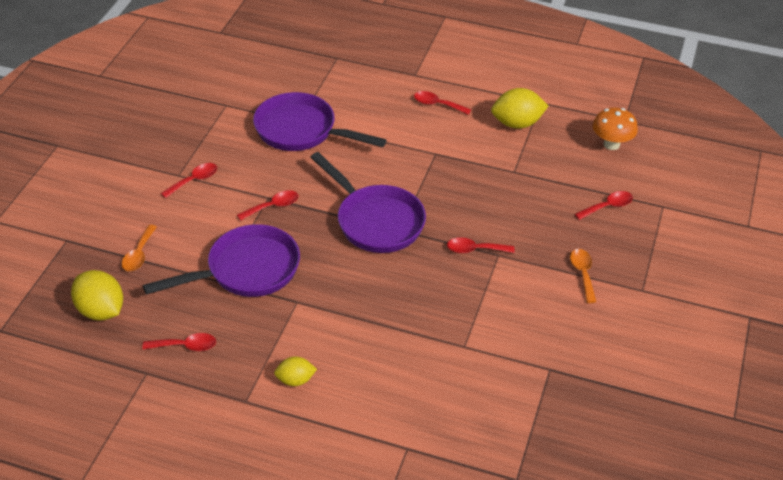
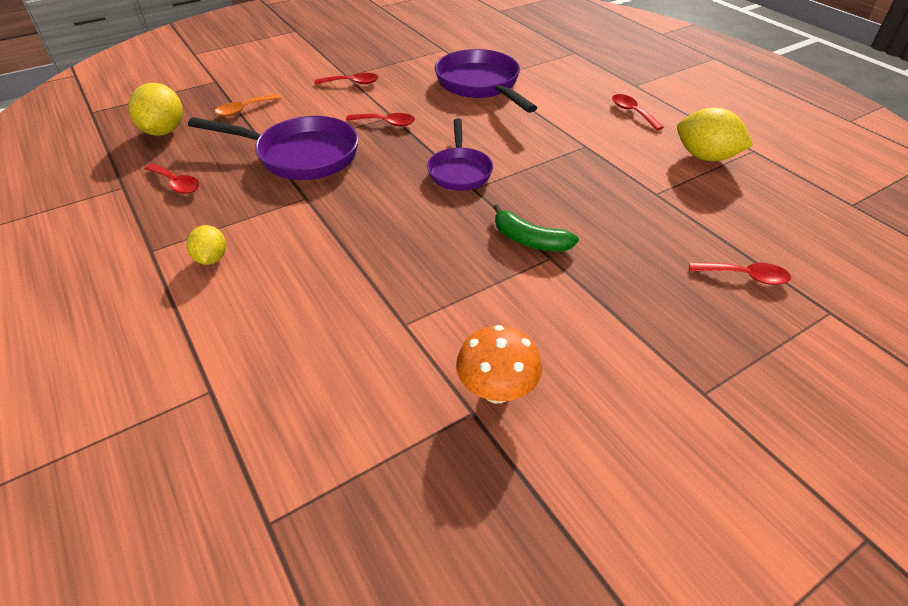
camera: 40 degrees right, 0 degrees up
(295, 380) = (211, 258): yellow lemon -> yellow lemon turned 45 degrees clockwise
(376, 221) = (459, 171): purple pan -> purple pan, size x0.63
(475, 249) = (529, 240): red spoon -> green banana
(583, 273) = (636, 329): orange spoon -> none
(611, 144) = (811, 219): orange mushroom -> orange mushroom (496, 391)

